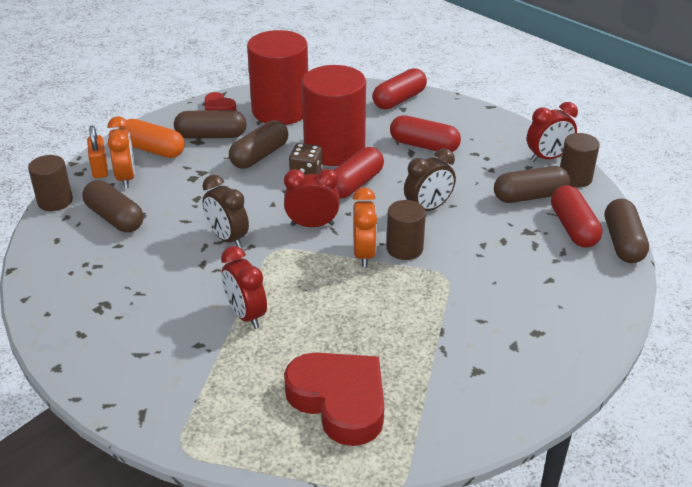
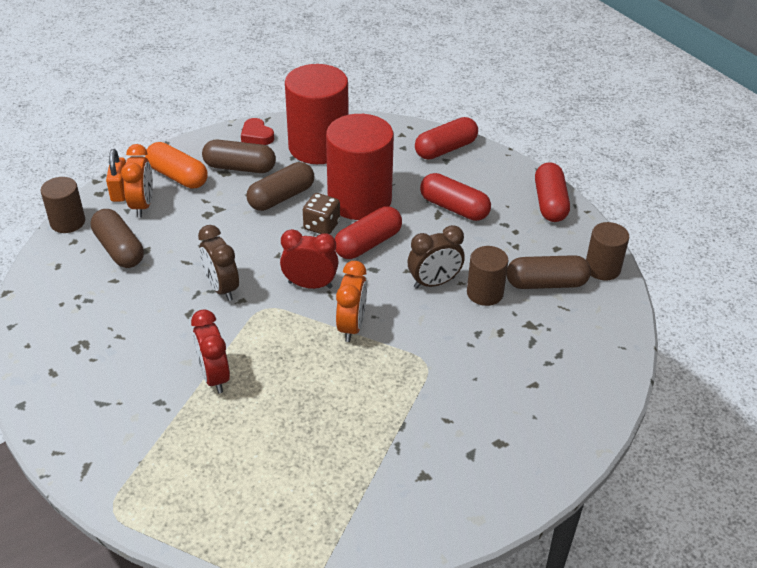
camera: 10 degrees right, 5 degrees up
(339, 401) = (277, 486): red heart -> none
(404, 248) = (395, 326): brown cylinder -> brown cylinder (485, 293)
(548, 157) = (581, 240): red clock -> none
(573, 228) = (580, 328): red capsule -> red capsule (550, 203)
(623, 242) = (627, 353): brown capsule -> none

